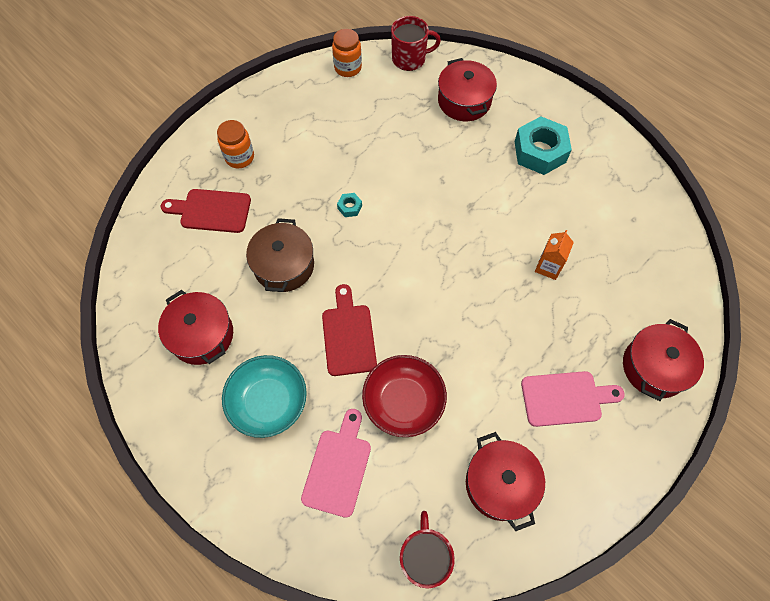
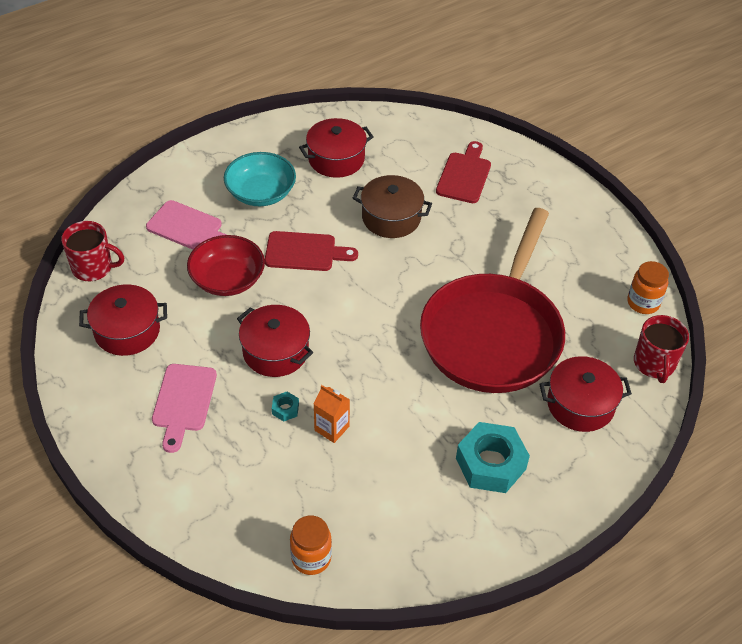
camera: 100 degrees right, 15 degrees down
(239, 157) = (525, 200): orange jar -> orange jar (311, 558)
(349, 207) = (447, 274): turquoise nut -> turquoise nut (285, 409)
(409, 164) = (493, 333): none -> red pan
(654, 367) = (185, 491): red pot -> red pot (275, 351)

